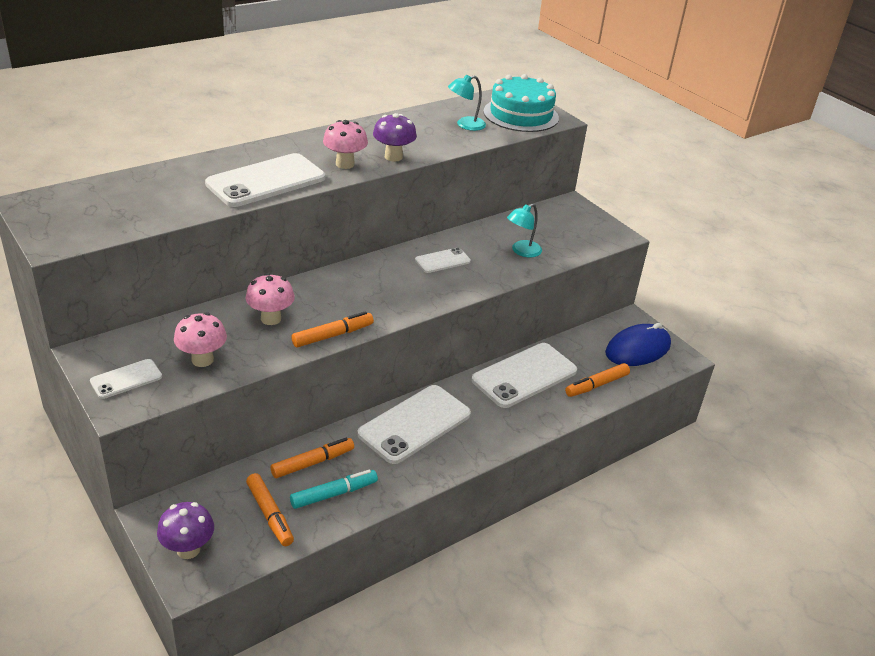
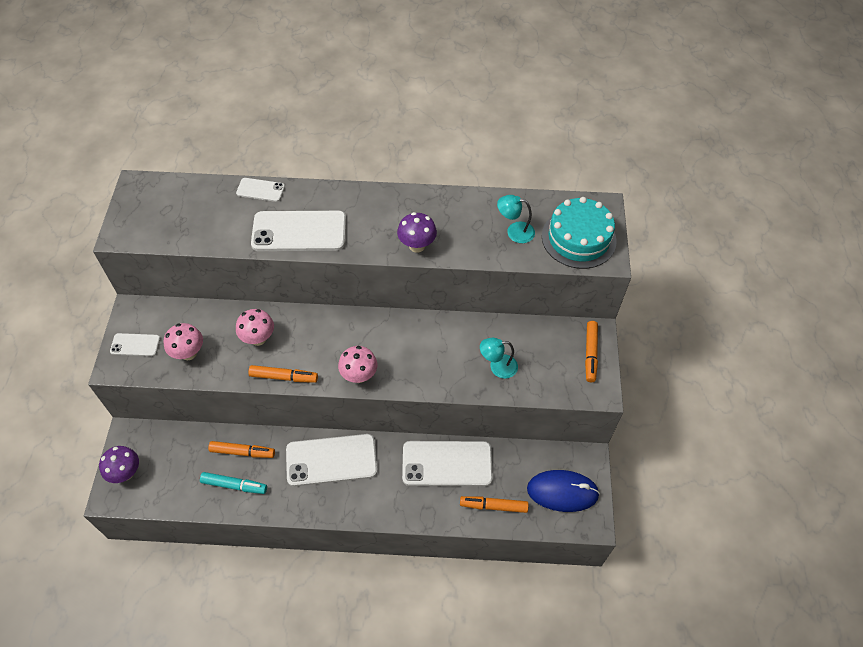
camera: 40 degrees right, 20 degrees up
(270, 514) = (187, 476): orange marker -> orange marker (590, 354)
(345, 164) = (372, 238): pink mushroom -> pink mushroom (359, 375)
(442, 261) = (425, 344): white phone -> white phone (260, 190)

